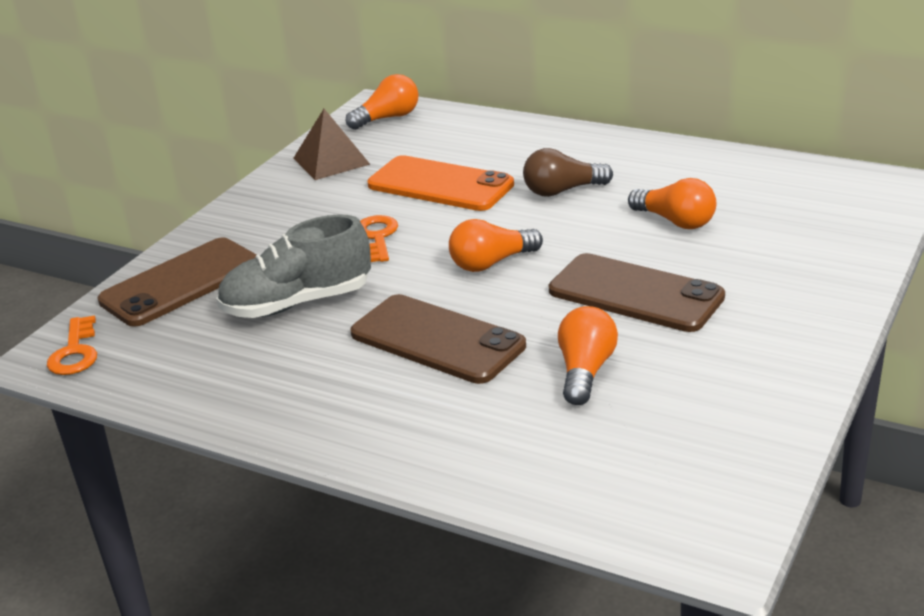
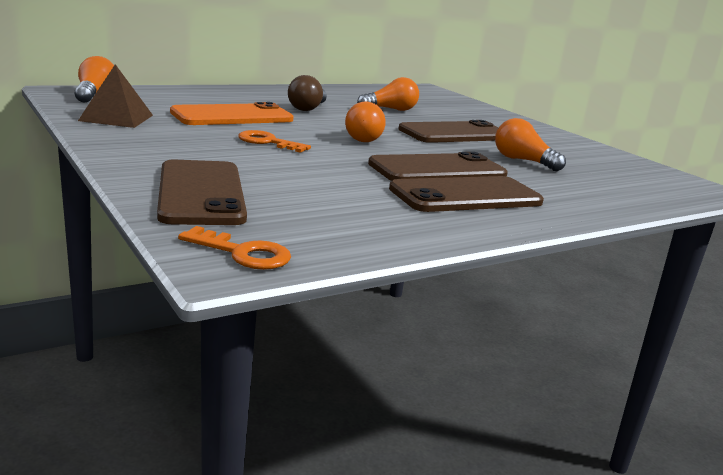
camera: 65 degrees left, 10 degrees down
(297, 303) = (319, 179): grey shoe -> none
(363, 384) = (466, 196): none -> brown phone

